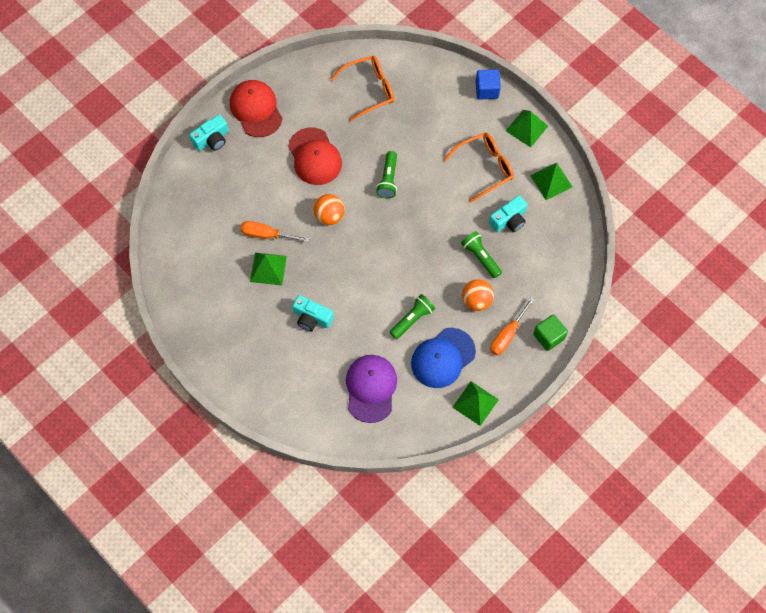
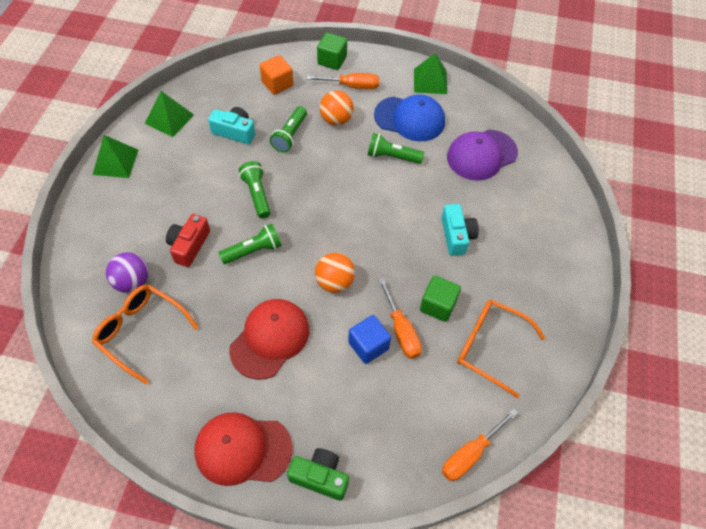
camera: 125 degrees left, 10 degrees down
(165, 224) = (470, 453): none -> orange screwdriver
(212, 139) = (320, 477): turquoise camera -> green camera
(256, 109) = (242, 449): red cap -> red cap turned 60 degrees clockwise
(268, 268) = (438, 305): green pyramid -> green cube
(410, 99) = (132, 282): none -> purple ball
(418, 143) = (189, 245): none -> red camera
(436, 205) = (257, 194): none -> green flashlight
(484, 167) = (186, 175): orange glasses -> orange glasses (490, 347)
(487, 90) = (82, 216): blue cube -> blue cube (368, 345)
(545, 277) = (277, 84): none -> orange cube

